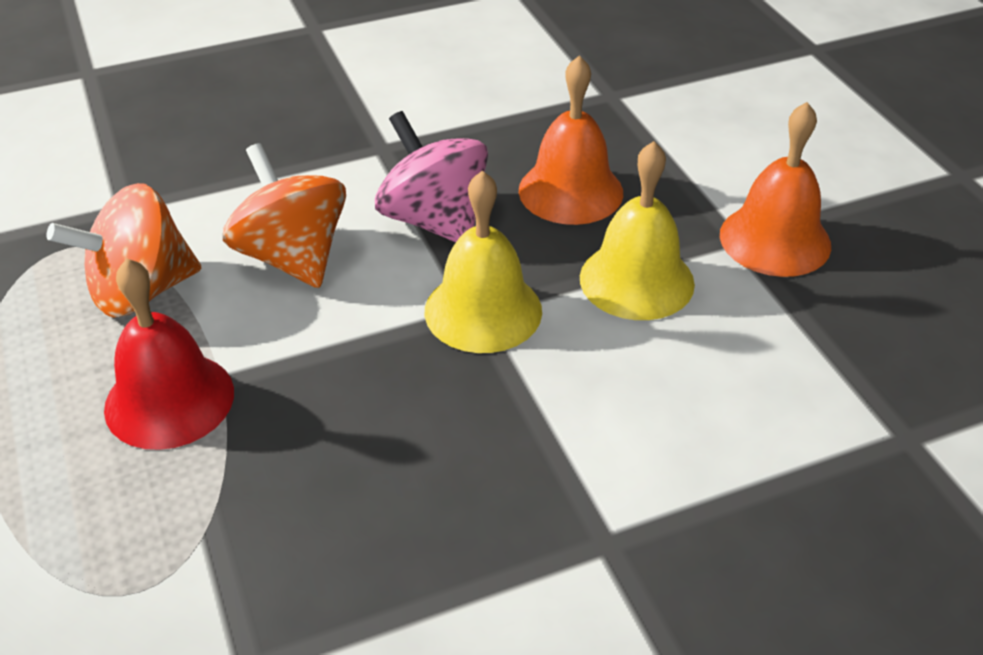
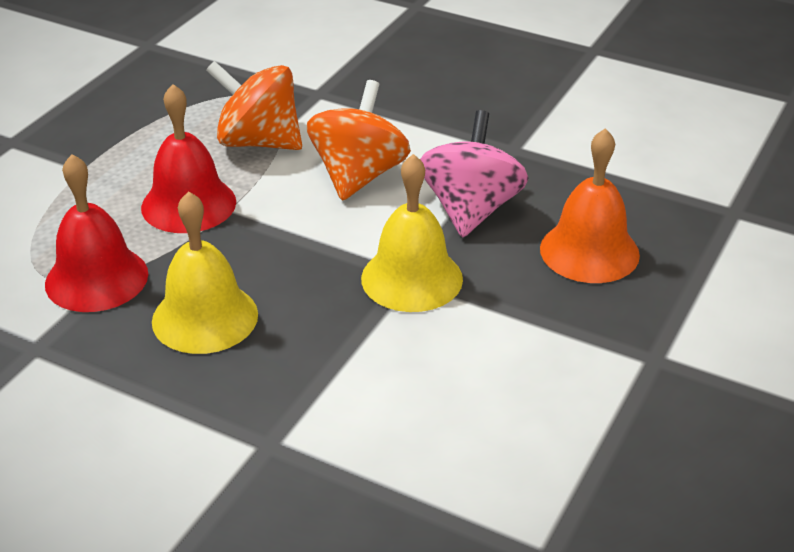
camera: 50 degrees right, 5 degrees down
(196, 546) = (96, 278): none -> red bell
(636, 280) = (536, 331): yellow bell -> yellow bell (205, 317)
(775, 239) = (683, 380): orange bell -> none

